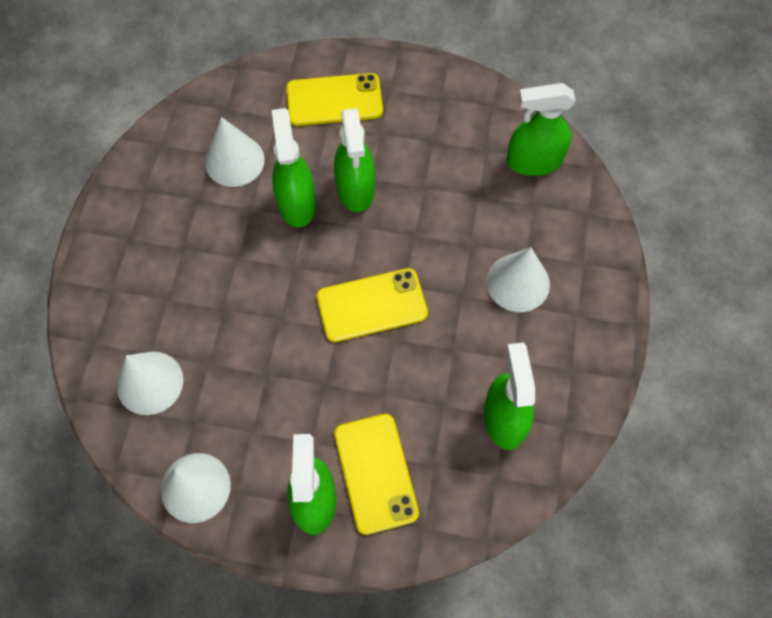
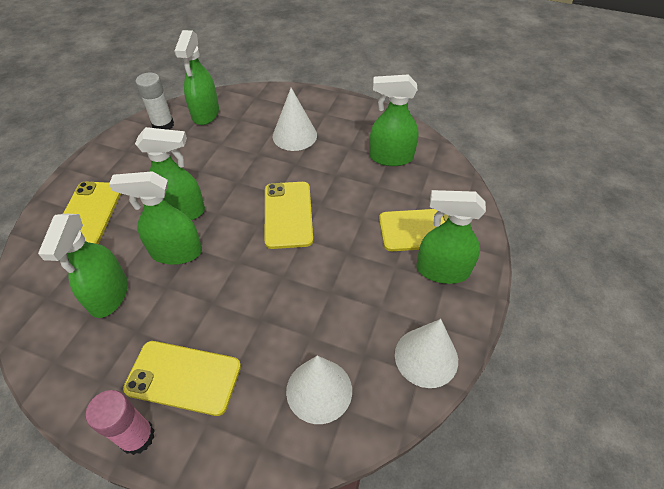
camera: 80 degrees left, 15 degrees down
(96, 238) = (137, 436): none -> pink glue stick
(153, 257) = (183, 377): none -> yellow phone
(234, 161) = (109, 295): white cone -> green spray bottle
(498, 120) = (163, 125): none -> white glue stick

